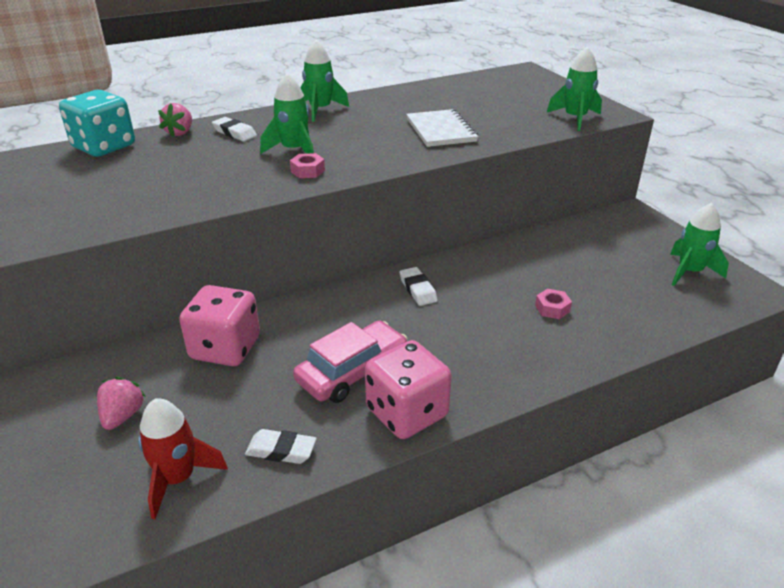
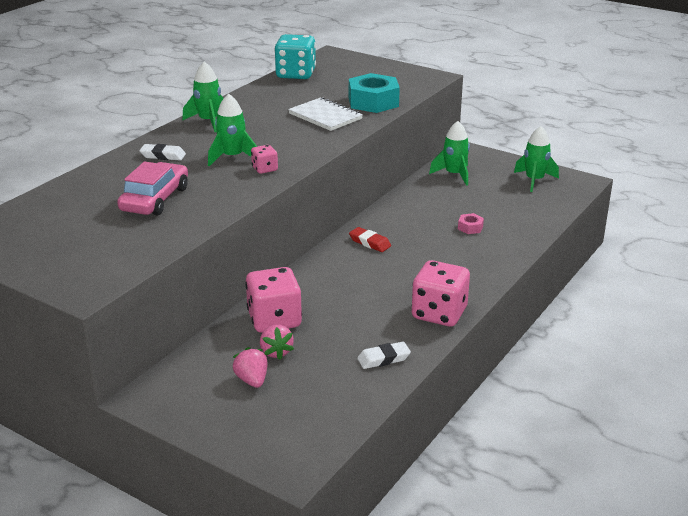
camera: 30 degrees left, 5 degrees down
(104, 147) = (64, 193): turquoise dice -> turquoise dice (296, 74)
(178, 478) = (335, 395): red rocket -> none
(180, 133) = (114, 166): pink strawberry -> pink strawberry (276, 352)
(308, 171) = (264, 169): pink nut -> pink dice
(352, 371) = (380, 304): pink car -> pink car (155, 199)
(418, 290) = (370, 243): white eraser -> red eraser
(512, 126) = (373, 102): none -> turquoise nut
(575, 119) = (410, 86): green rocket -> green rocket (454, 175)

